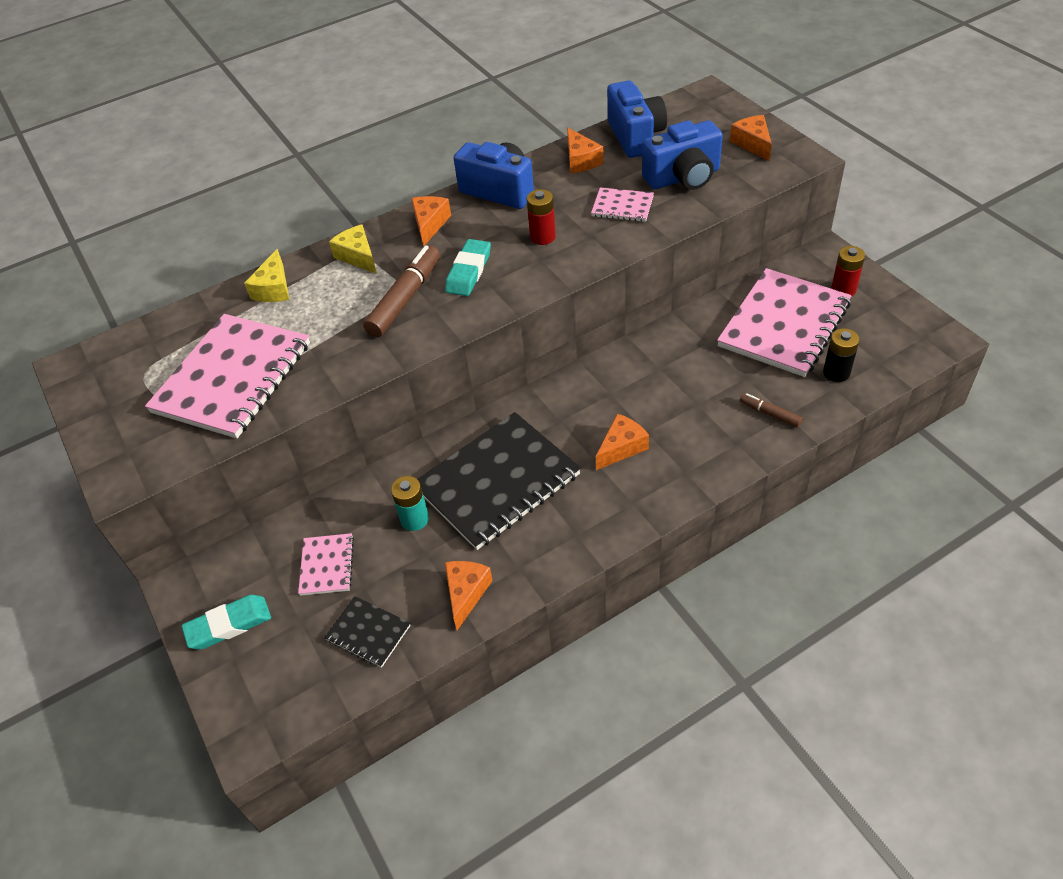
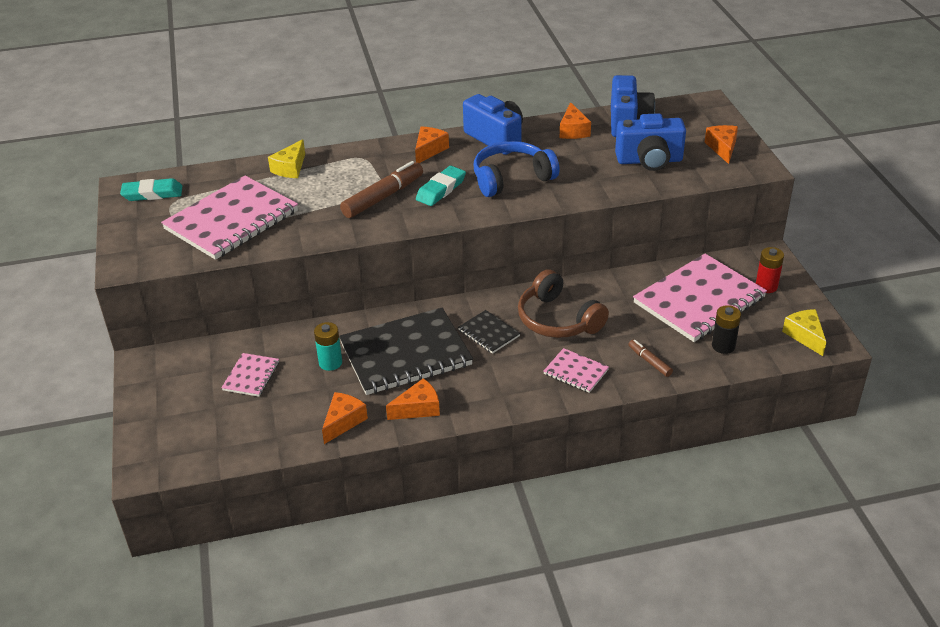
camera: 15 degrees right, 10 degrees down
(229, 625) = (163, 395): turquoise eraser -> turquoise eraser (152, 194)
(358, 256) = (363, 160): yellow cheese -> yellow cheese (805, 336)
(368, 633) = (259, 428): black notebook -> black notebook (488, 333)
(542, 237) = (511, 178): red battery -> blue headphones
(621, 448) = (515, 355): orange cheese -> orange cheese (418, 408)
(622, 207) = (587, 171): pink notebook -> pink notebook (575, 372)
(646, 390) = (557, 320): none -> brown headphones

